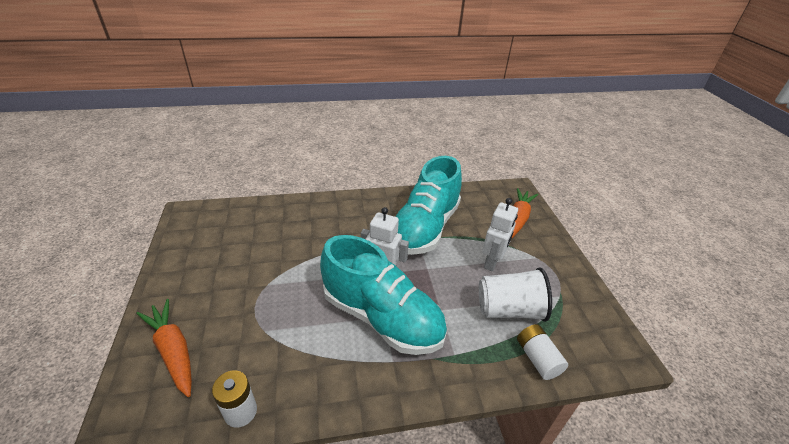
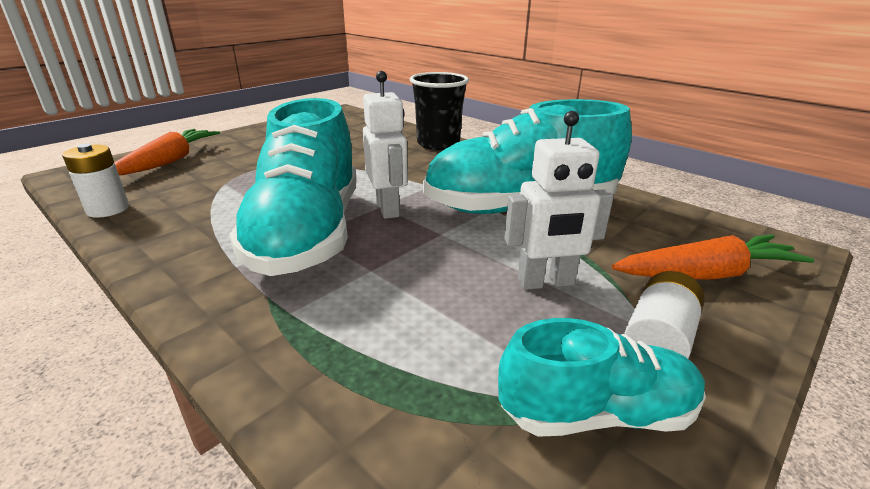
camera: 55 degrees right, 10 degrees down
(314, 206) = (438, 144): none -> black cup
(509, 310) = (454, 338): white cup -> none
(537, 358) = (365, 419): white battery -> white battery (658, 338)
(566, 298) = (596, 413): none -> turquoise shoe

